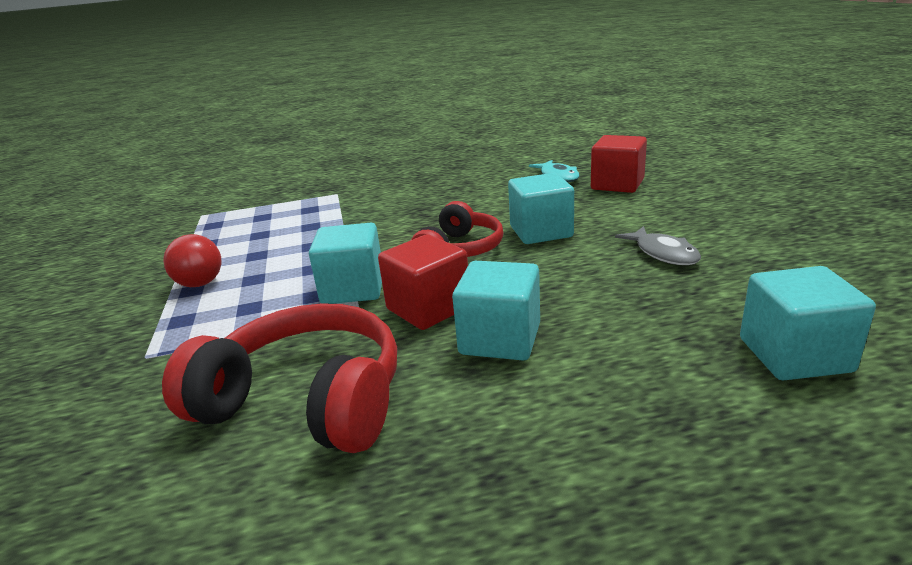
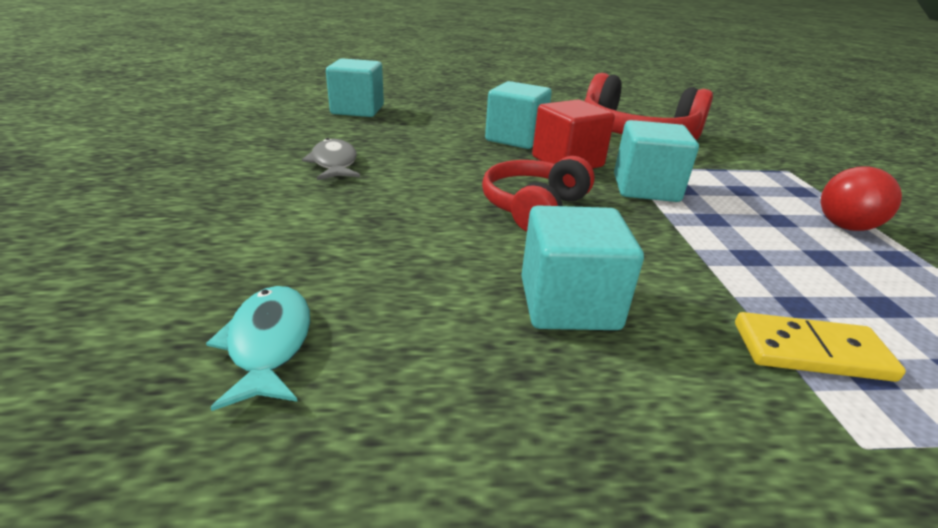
camera: 175 degrees left, 5 degrees up
(327, 211) = (810, 351): none -> yellow domino
(541, 232) = (425, 210): turquoise cube -> turquoise cube (568, 303)
(617, 184) = (207, 278): red cube -> none

